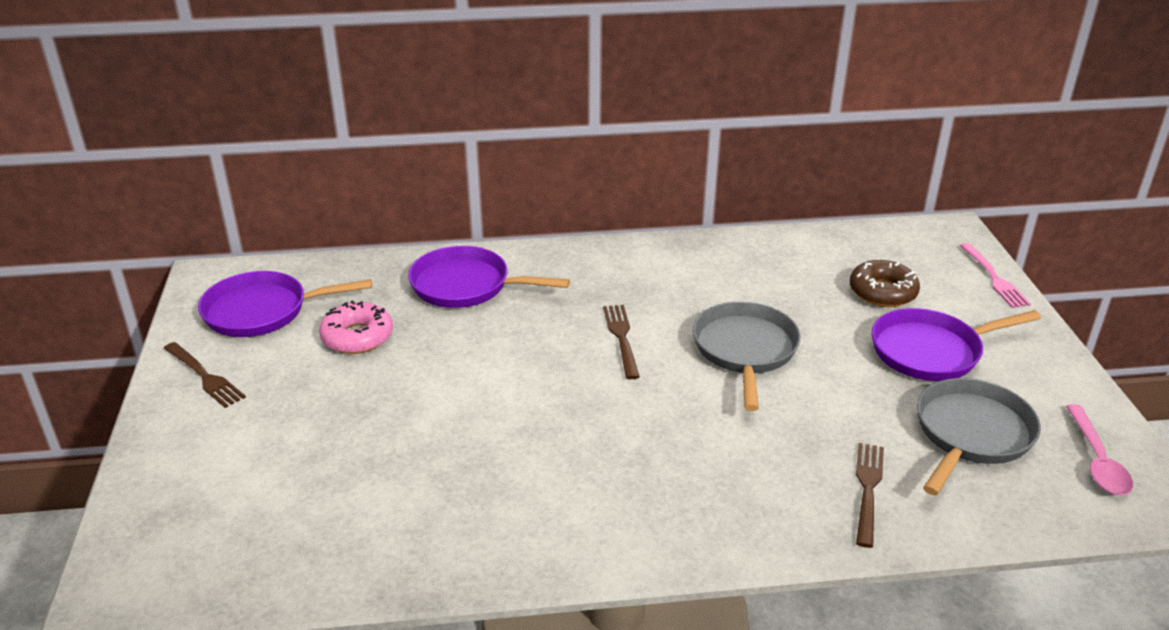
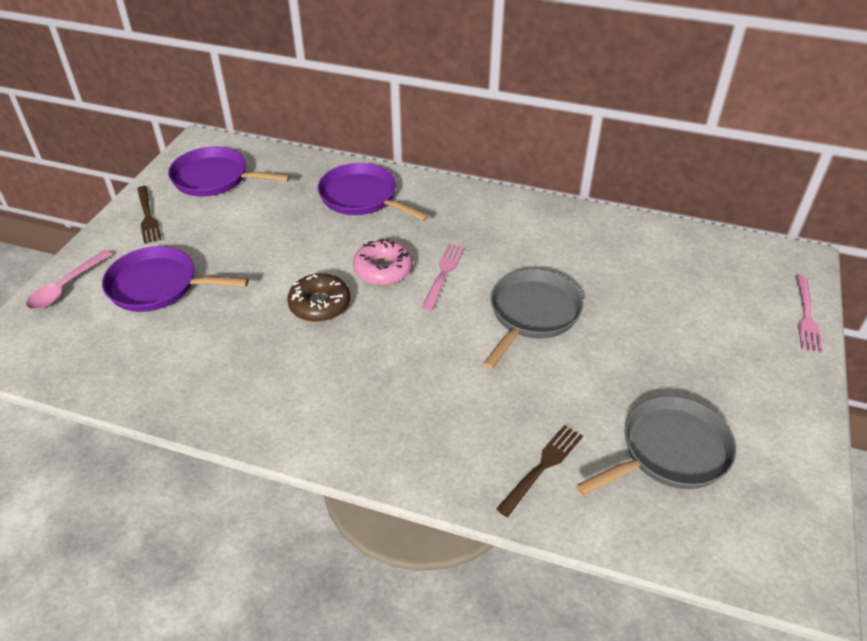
camera: 25 degrees right, 10 degrees up
(357, 337) = (261, 216): pink donut -> pink donut (383, 269)
(621, 338) = (443, 274): brown fork -> pink fork
(882, 292) = (689, 299): brown donut -> brown donut (320, 304)
(931, 351) = (692, 365): purple pan -> purple pan (158, 286)
(1097, 461) = (769, 518): pink spoon -> pink spoon (65, 287)

